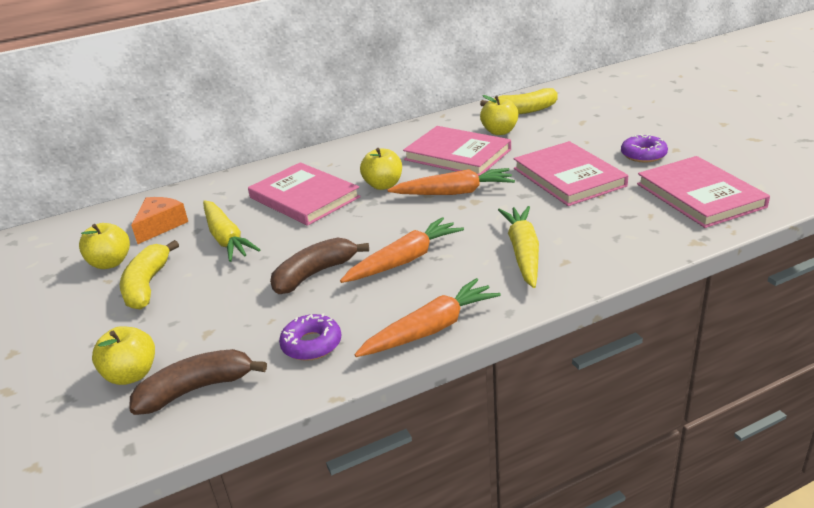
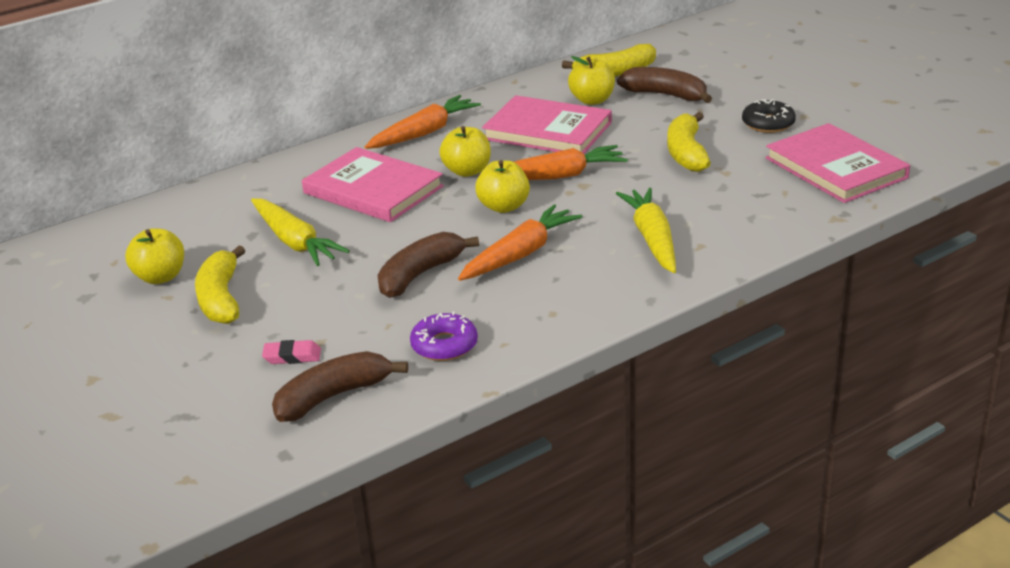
camera: 10 degrees left, 0 degrees up
(132, 374) = (251, 389): yellow apple -> yellow apple (504, 207)
(160, 226) = (202, 231): orange cheese -> none
(179, 345) = (292, 356): none -> pink eraser
(431, 329) = (571, 321): orange carrot -> orange carrot (424, 133)
(560, 129) = (666, 95): none -> brown banana
(568, 177) = (686, 153): pink book -> yellow banana
(643, 155) = (768, 123): purple donut -> black donut

